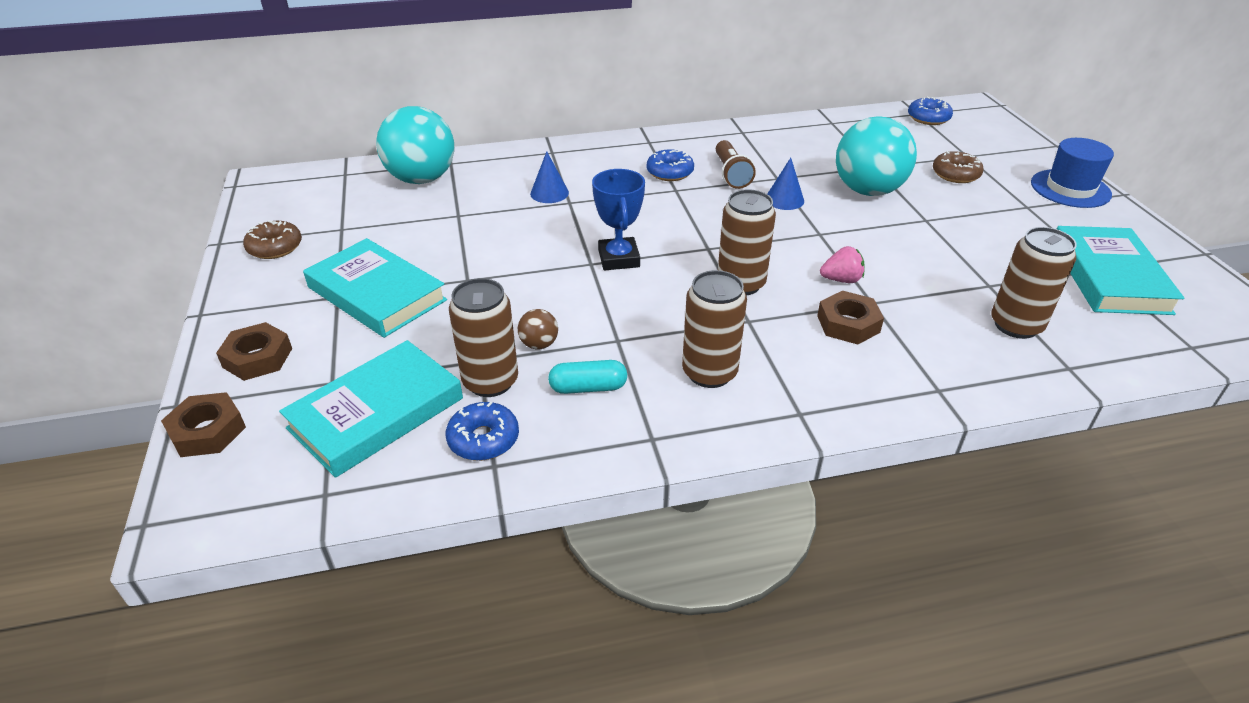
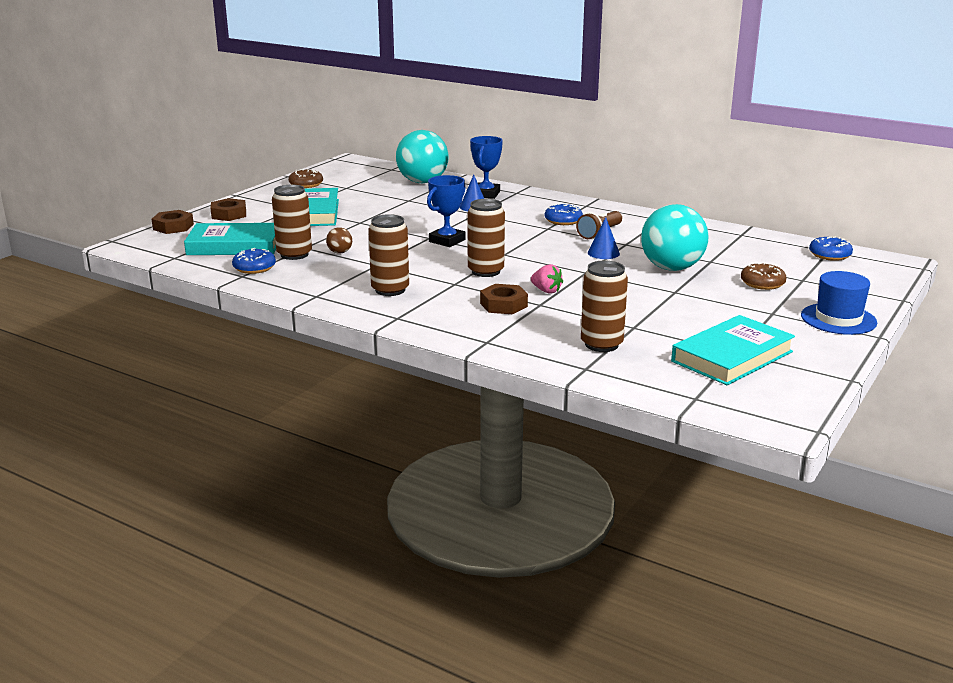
camera: 45 degrees right, 15 degrees down
(526, 168) = (486, 194): none -> blue trophy
(588, 388) = (327, 272): turquoise capsule -> none

